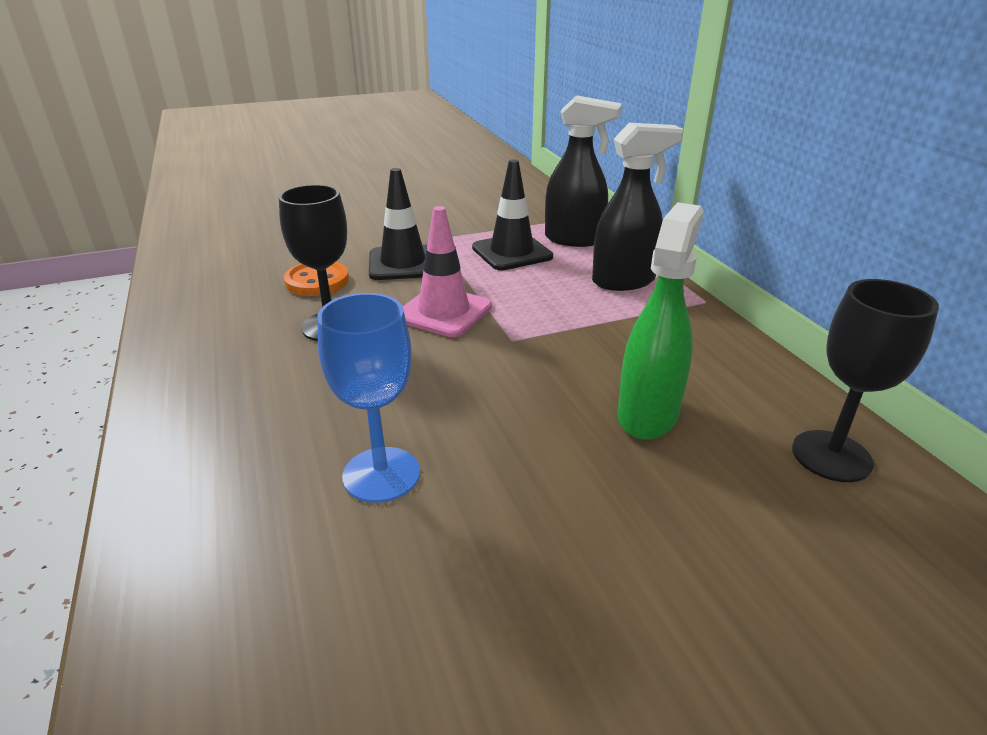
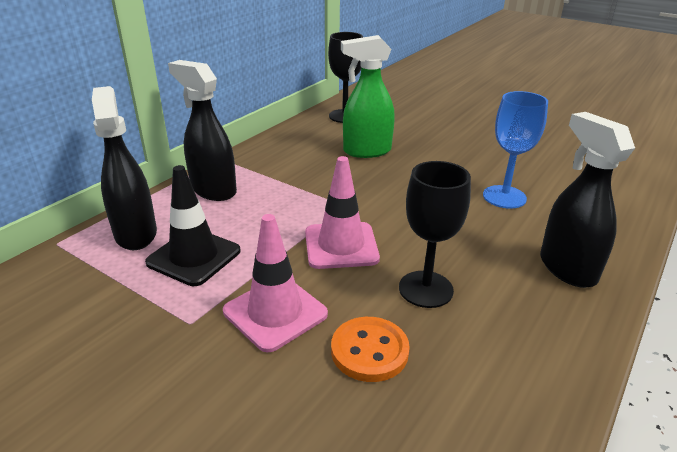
camera: 125 degrees left, 0 degrees up
(217, 422) = (566, 268): none -> black spray bottle
(403, 263) = (275, 313): black traffic cone -> pink traffic cone

